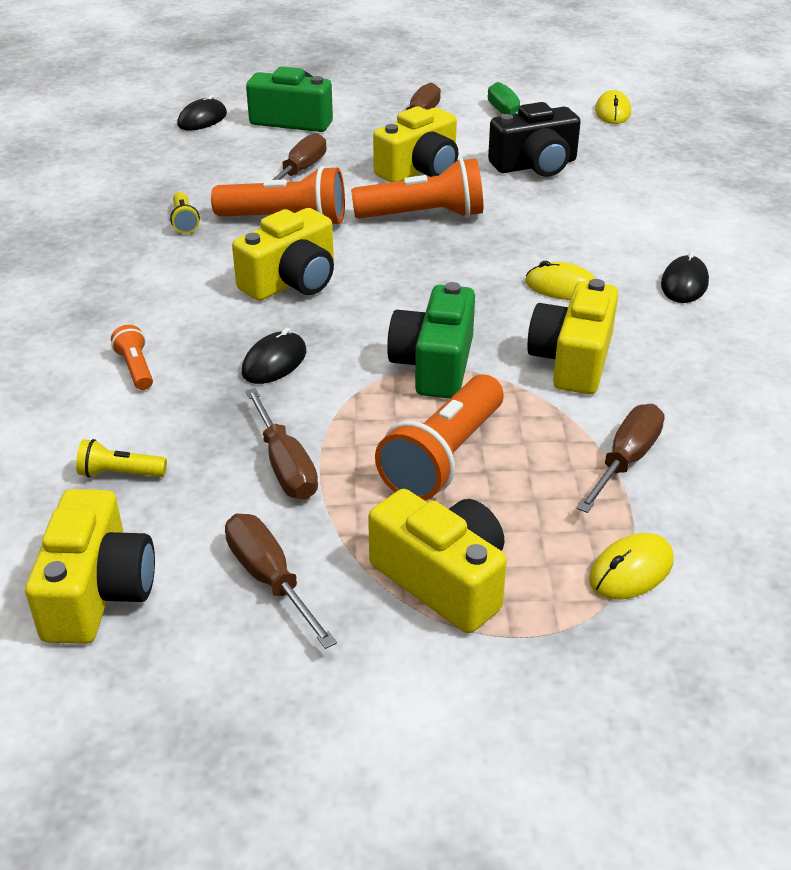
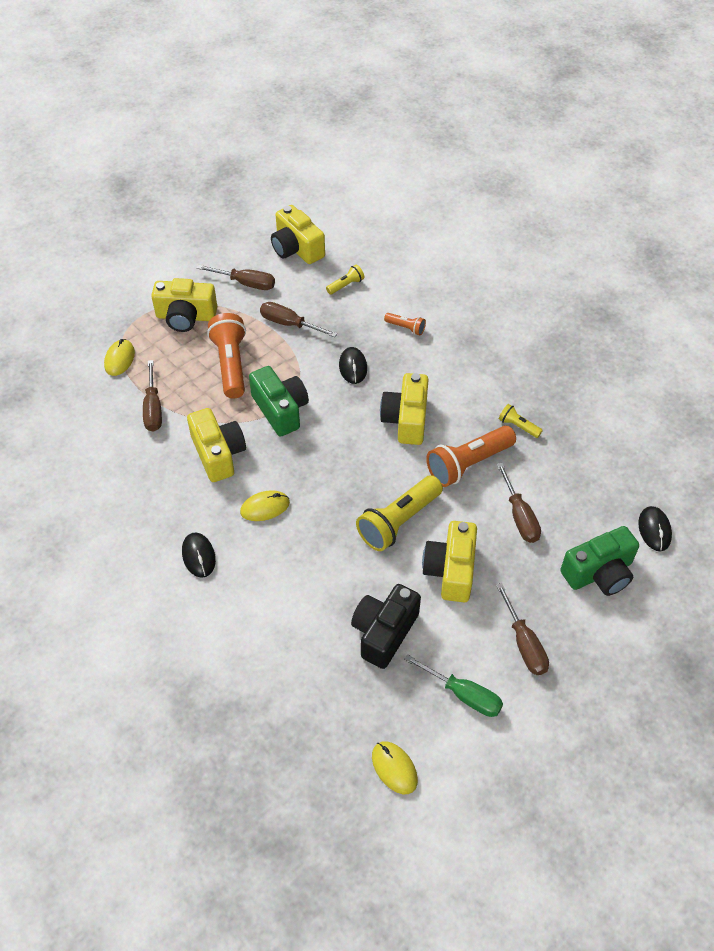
camera: 140 degrees right, 15 degrees up
(423, 216) = (399, 521): orange flashlight -> yellow flashlight

